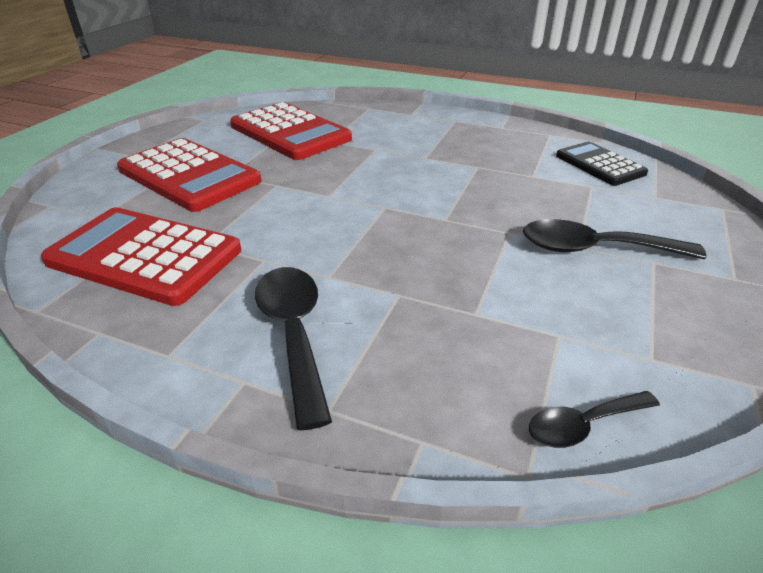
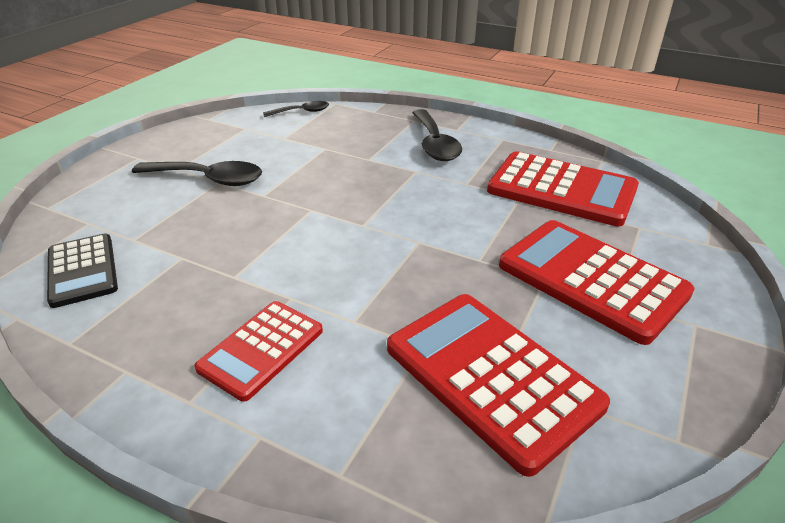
camera: 175 degrees left, 0 degrees up
(429, 136) = (261, 349): none -> red calculator

